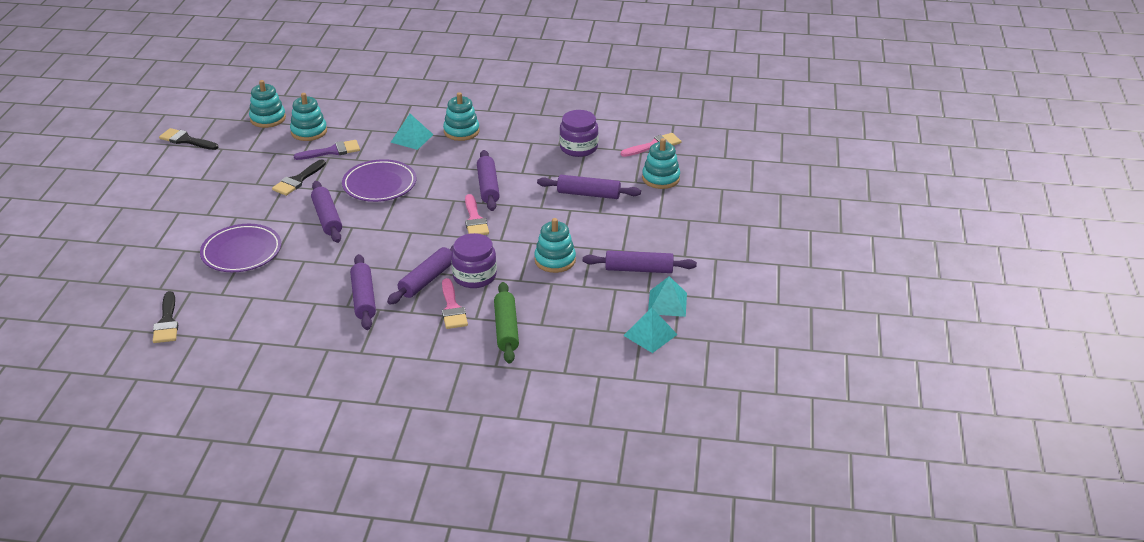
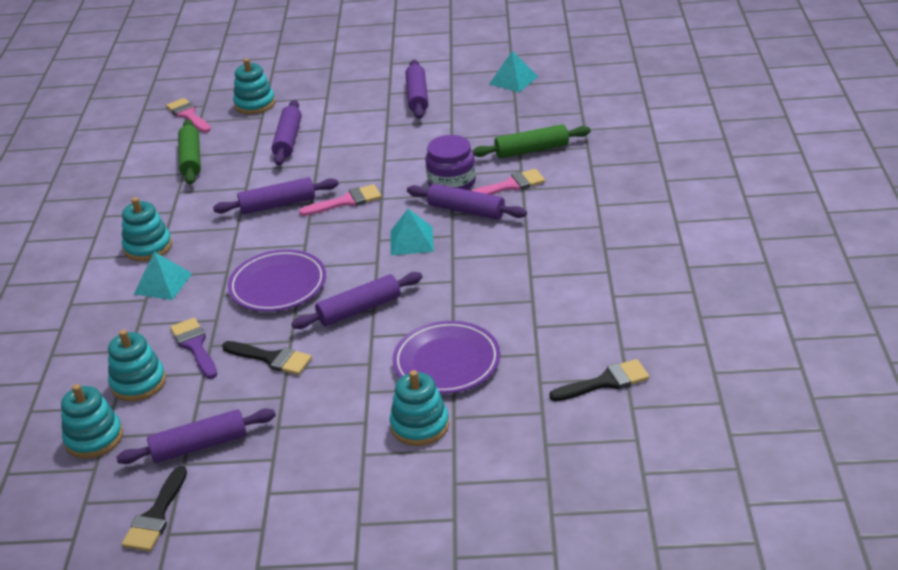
camera: 95 degrees left, 0 degrees up
(363, 298) = (511, 244): purple rolling pin -> purple rolling pin (199, 446)
(555, 260) = (412, 141): turquoise stacking toy -> turquoise stacking toy (420, 425)
(578, 147) = (191, 159): purple jar -> green rolling pin
(667, 303) = (465, 77): turquoise pyramid -> turquoise pyramid (411, 240)

